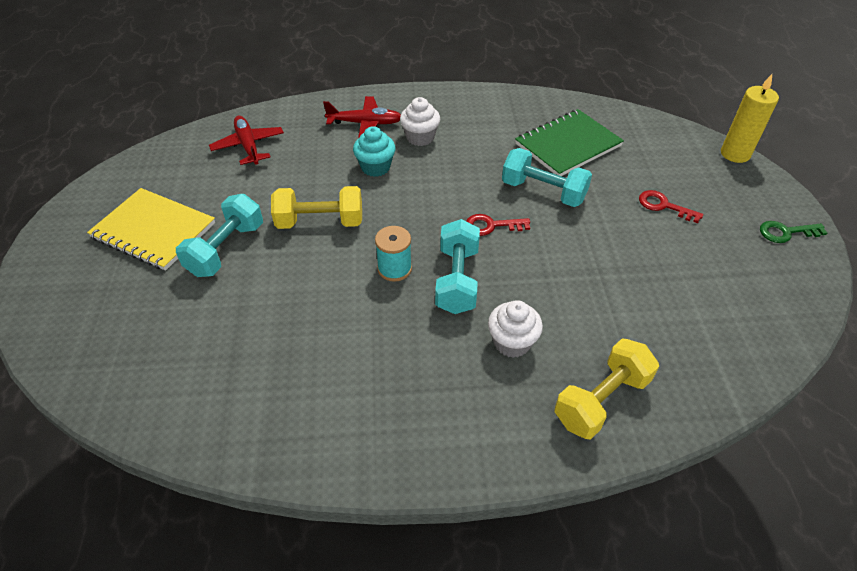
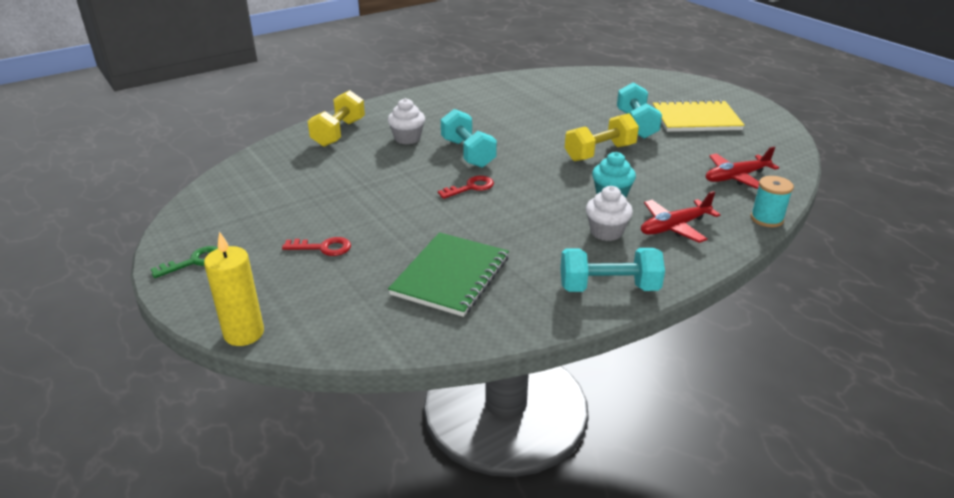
camera: 150 degrees right, 15 degrees down
(248, 146) = (736, 177): red plane -> red plane turned 120 degrees clockwise
(394, 269) = (516, 146): turquoise spool -> turquoise spool (766, 219)
(543, 192) = (446, 224): turquoise dumbbell -> turquoise dumbbell (609, 288)

